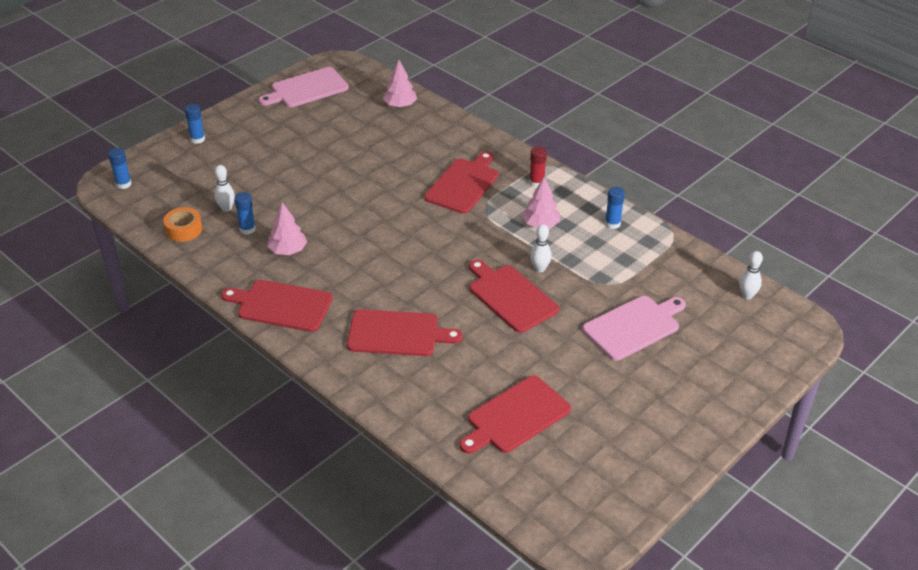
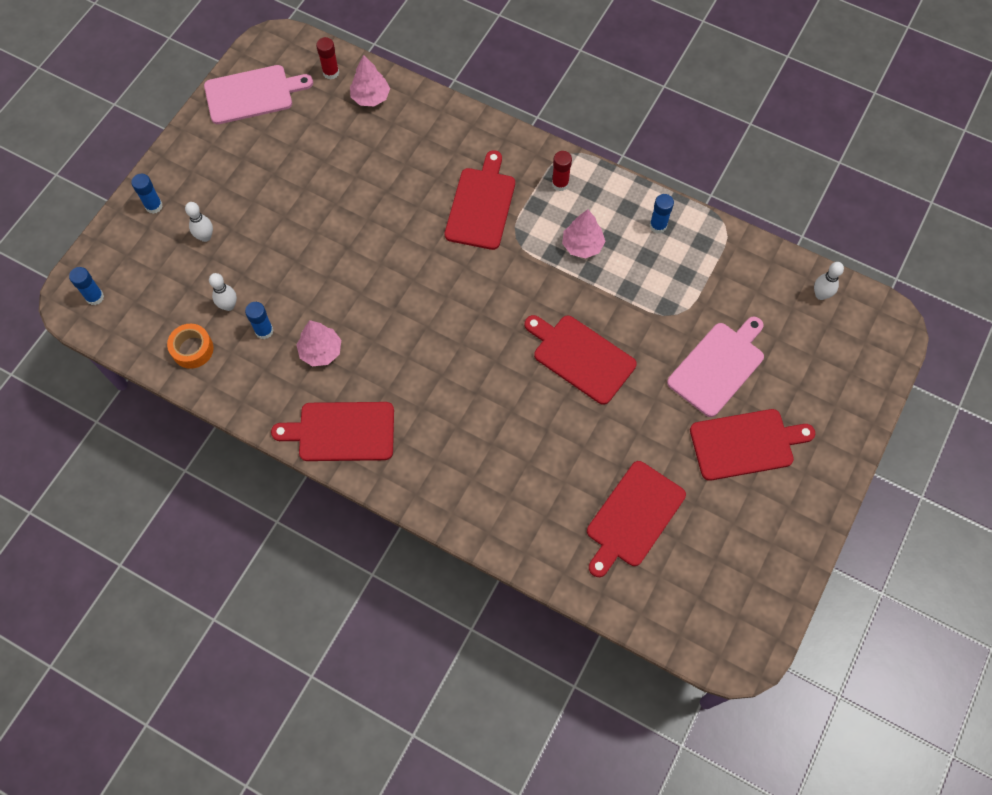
camera: 15 degrees left, 25 degrees up
(307, 88) = (252, 94): pink cutting board -> pink cutting board turned 150 degrees counterclockwise
(375, 86) = (331, 72): none -> red glue stick
(397, 334) = (478, 439): red cutting board -> red cutting board (745, 444)
(540, 269) = (600, 310): white bowling pin -> white bowling pin (205, 237)

